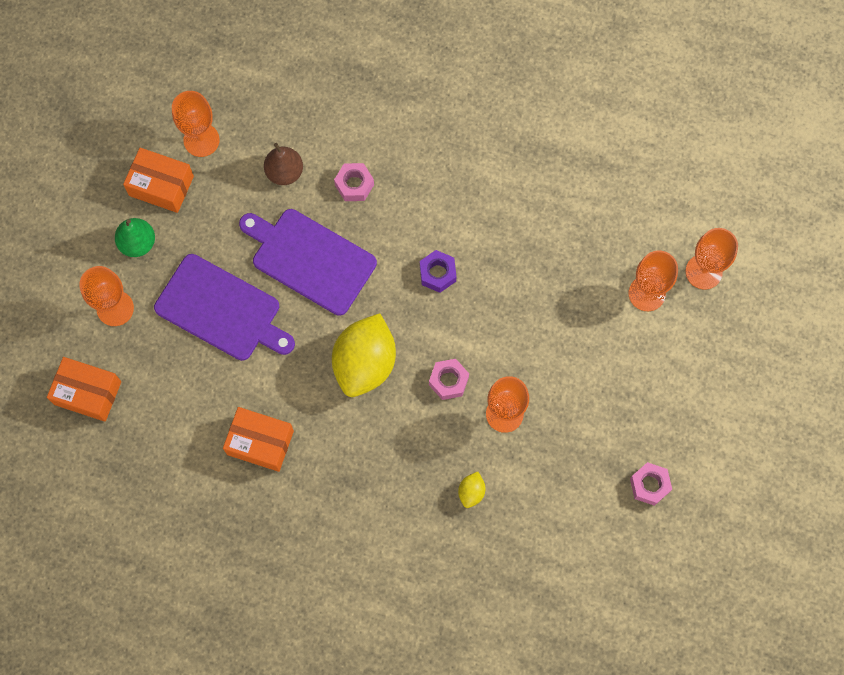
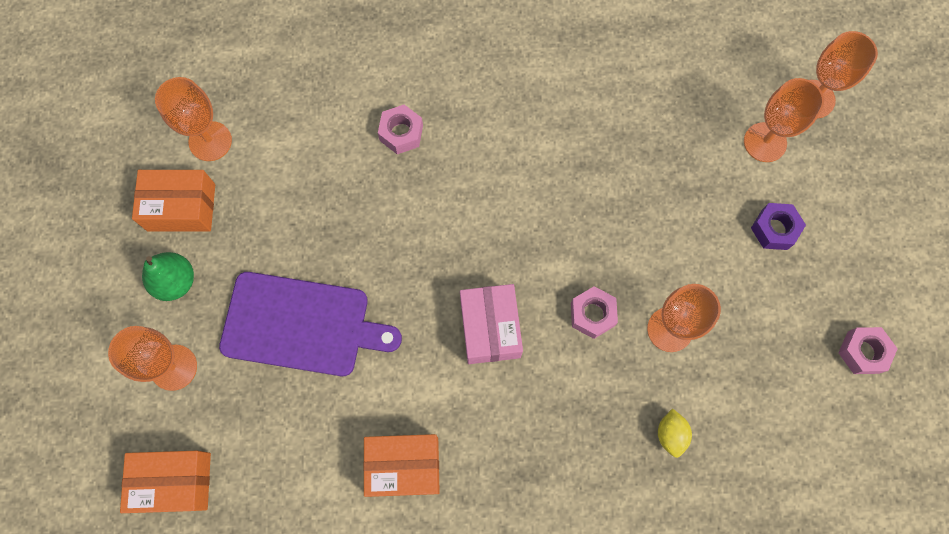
camera: 20 degrees left, 0 degrees up
(284, 172) = (318, 145): brown pear -> none
(310, 259) = (382, 231): purple cutting board -> none
(365, 363) = (490, 328): yellow lemon -> pink box
(437, 273) = (531, 198): purple nut -> purple nut (774, 229)

